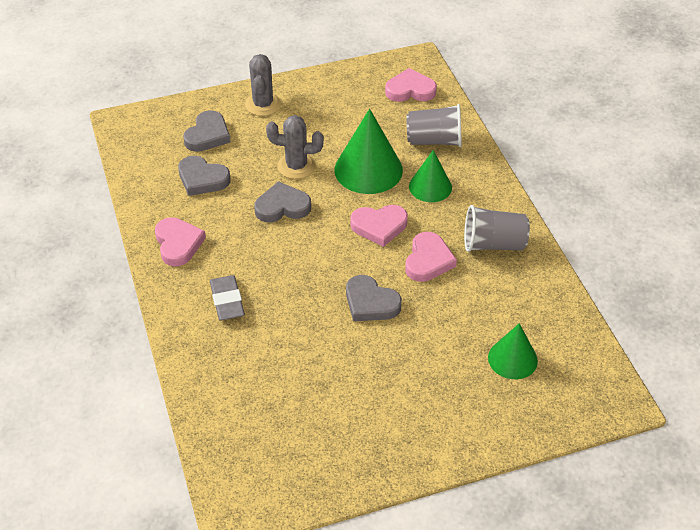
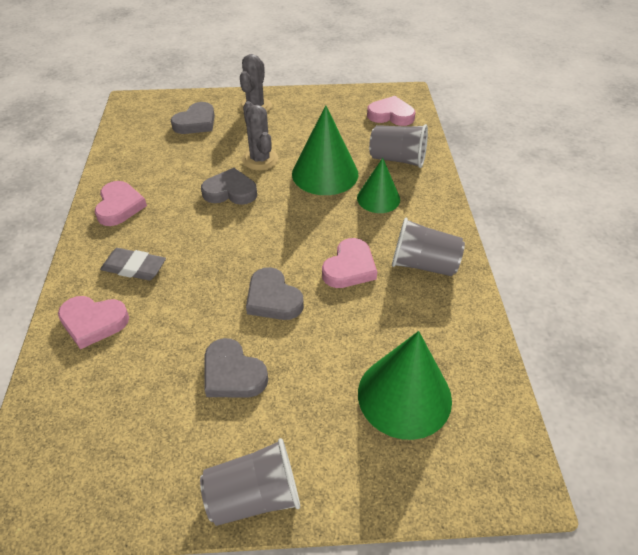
camera: 15 degrees right, 0 degrees up
(202, 179) = (172, 156): grey heart -> grey heart (233, 374)
(227, 301) = (134, 267): grey eraser -> grey eraser turned 75 degrees counterclockwise
(296, 166) = (260, 159): grey cactus -> grey cactus turned 45 degrees clockwise
(379, 226) = (314, 226): pink heart -> pink heart (93, 322)
(422, 457) = (254, 496): none -> grey cup
(512, 359) = (404, 396): green cone -> green cone, size x1.61

